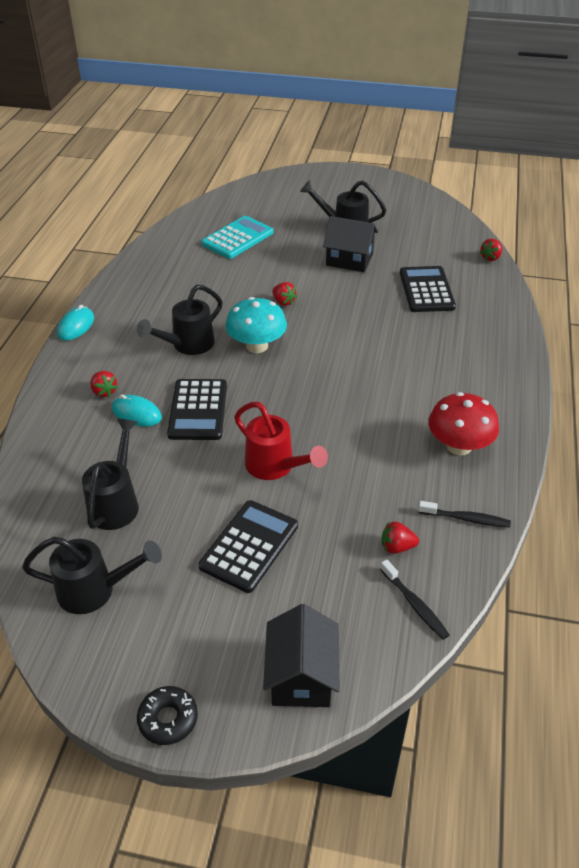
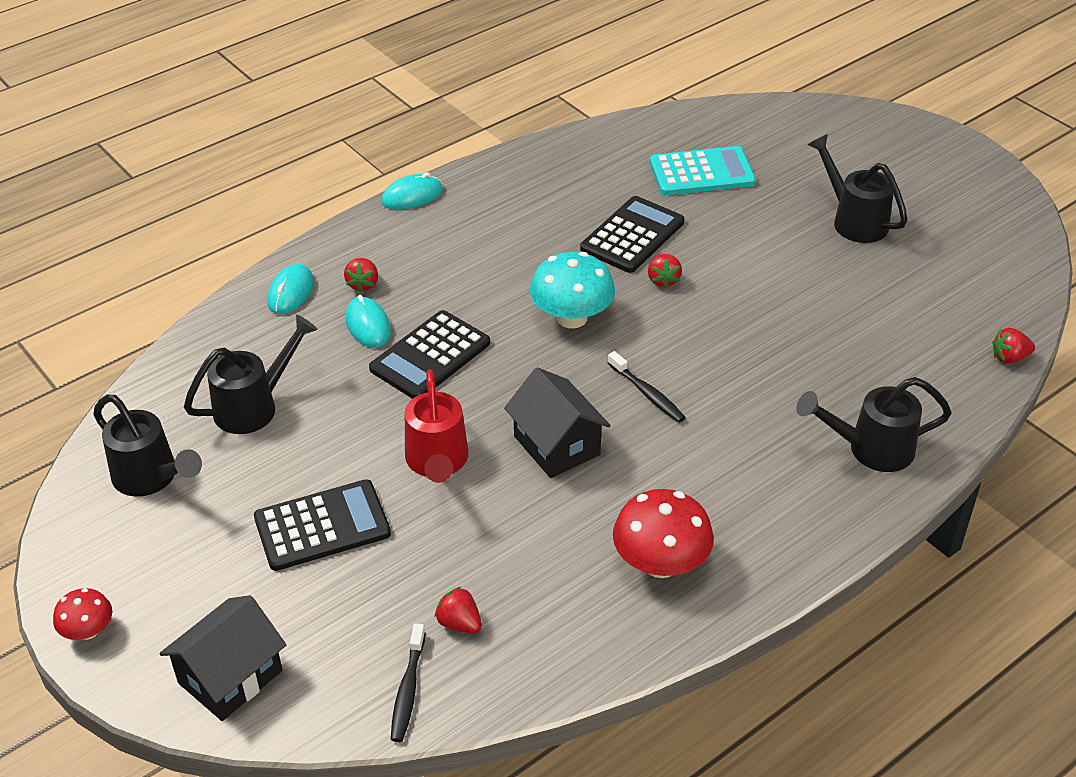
camera: 40 degrees right, 0 degrees up
(59, 421) = (291, 292): none -> turquoise mouse
(168, 719) = (88, 631): black donut -> red mushroom
(188, 345) = (500, 277): black watering can -> black watering can (871, 449)
(349, 260) = (808, 266): black house -> black house (556, 445)
(426, 290) = (861, 356): black calculator -> black calculator (632, 235)
(466, 519) = (568, 644): black toothbrush -> black toothbrush (647, 394)

